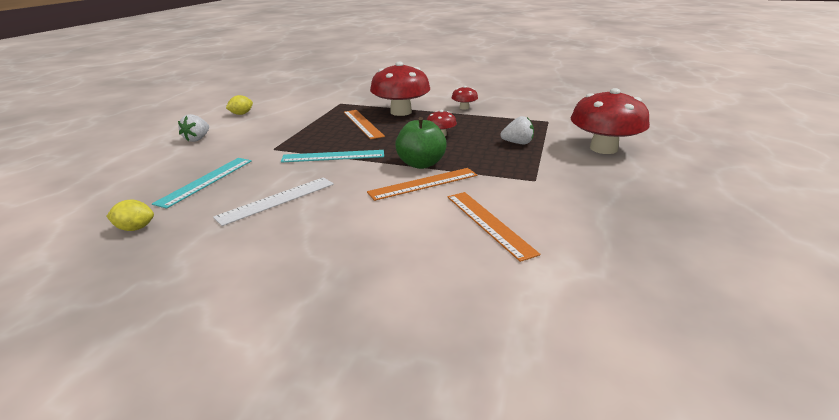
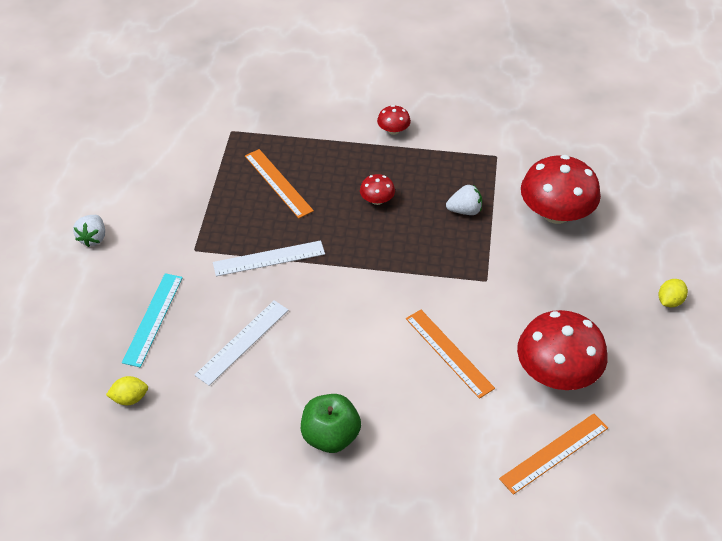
camera: 10 degrees left, 20 degrees up
(241, 114) = (114, 172): yellow lemon -> yellow lemon (670, 301)
(333, 156) = (269, 258): turquoise ruler -> white ruler
(401, 112) = (317, 149): red mushroom -> red mushroom (557, 372)
(421, 164) = (367, 263): green apple -> green apple (330, 436)
(423, 183) = (378, 299): orange ruler -> orange ruler (554, 453)

